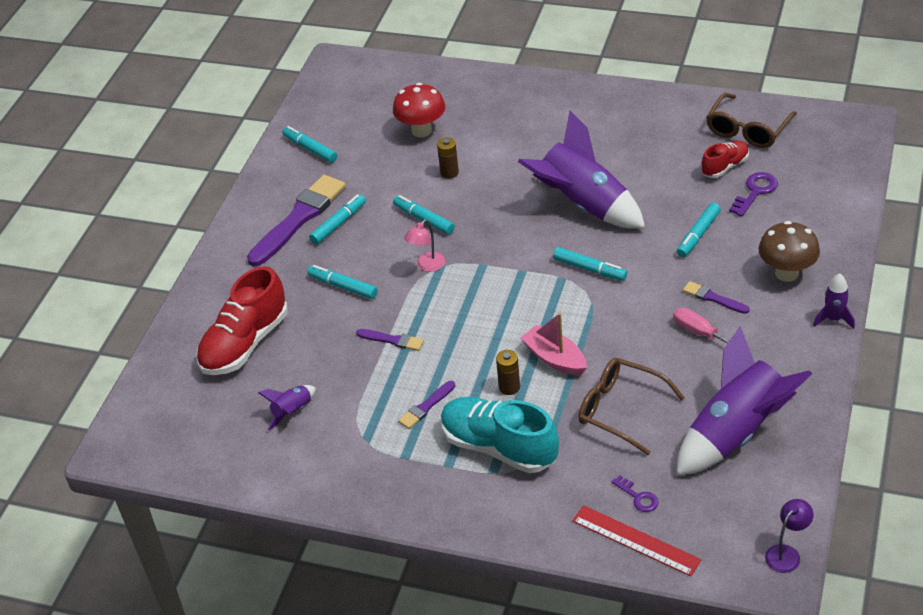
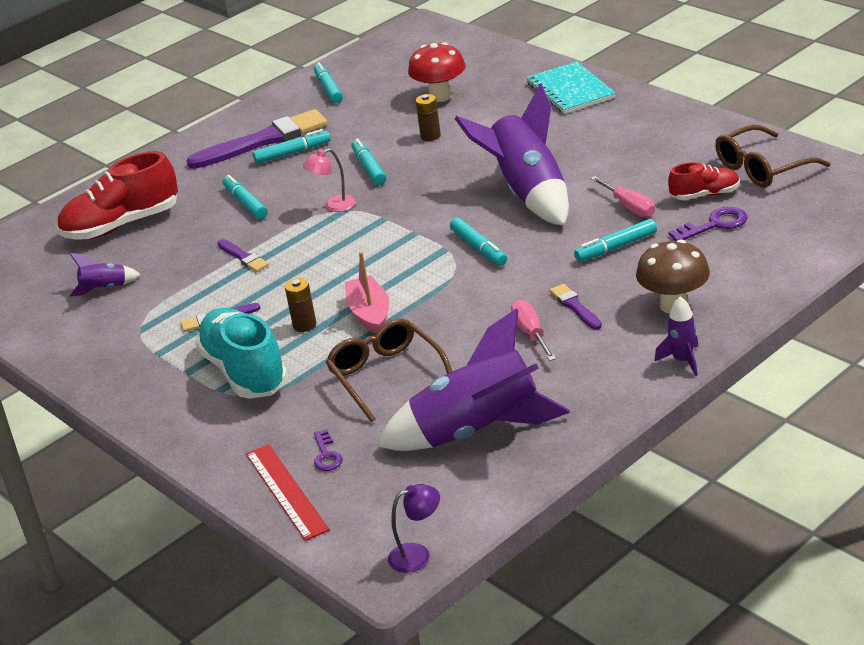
camera: 30 degrees right, 10 degrees down
(530, 96) = (570, 90): none -> turquoise notebook
(676, 195) = (629, 207): none -> pink screwdriver

